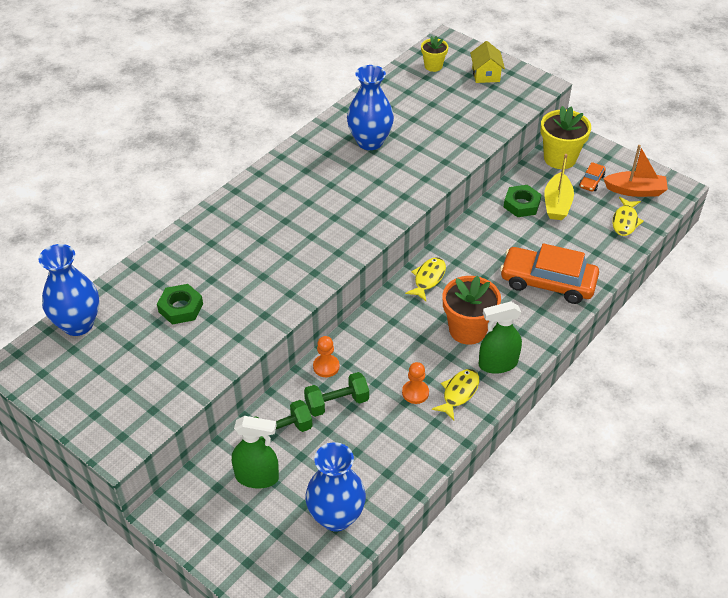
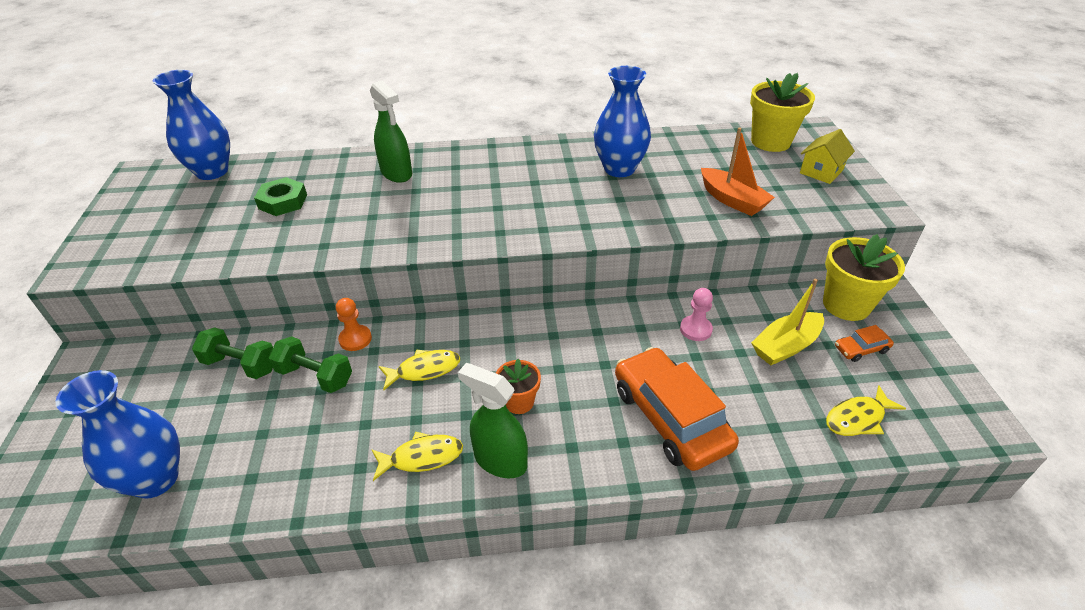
camera: 45 degrees right, 5 degrees down
(257, 477) = (170, 387): green spray bottle -> green spray bottle (396, 173)
(415, 393) = (386, 422): orange pawn -> none
(428, 278) = (549, 328): yellow fish -> yellow fish (424, 370)
(433, 66) = (770, 142): yellow flower pot -> yellow flower pot, size x1.75
(467, 330) = (519, 402): orange flower pot -> orange flower pot, size x0.57
(504, 224) = (695, 329): none -> pink pawn
(521, 204) = (741, 322): green nut -> none
(635, 190) = (914, 393): orange boat -> orange boat (732, 200)

